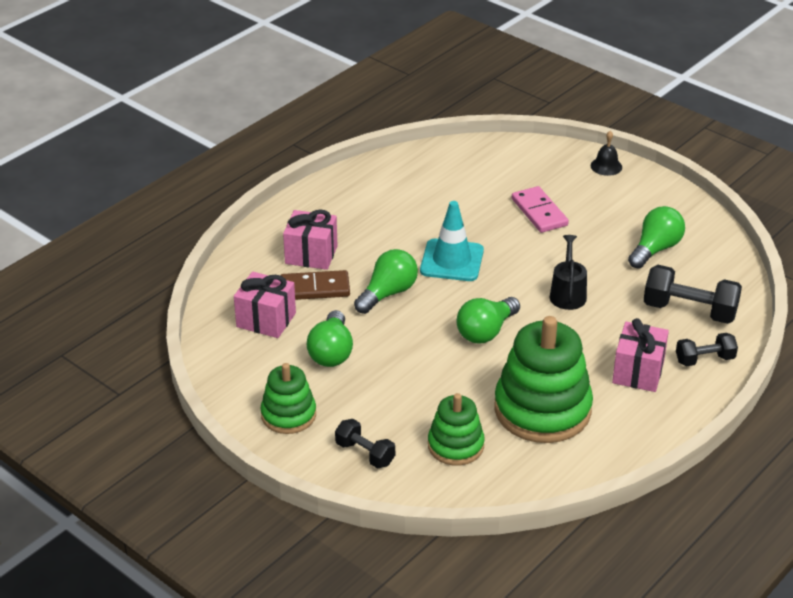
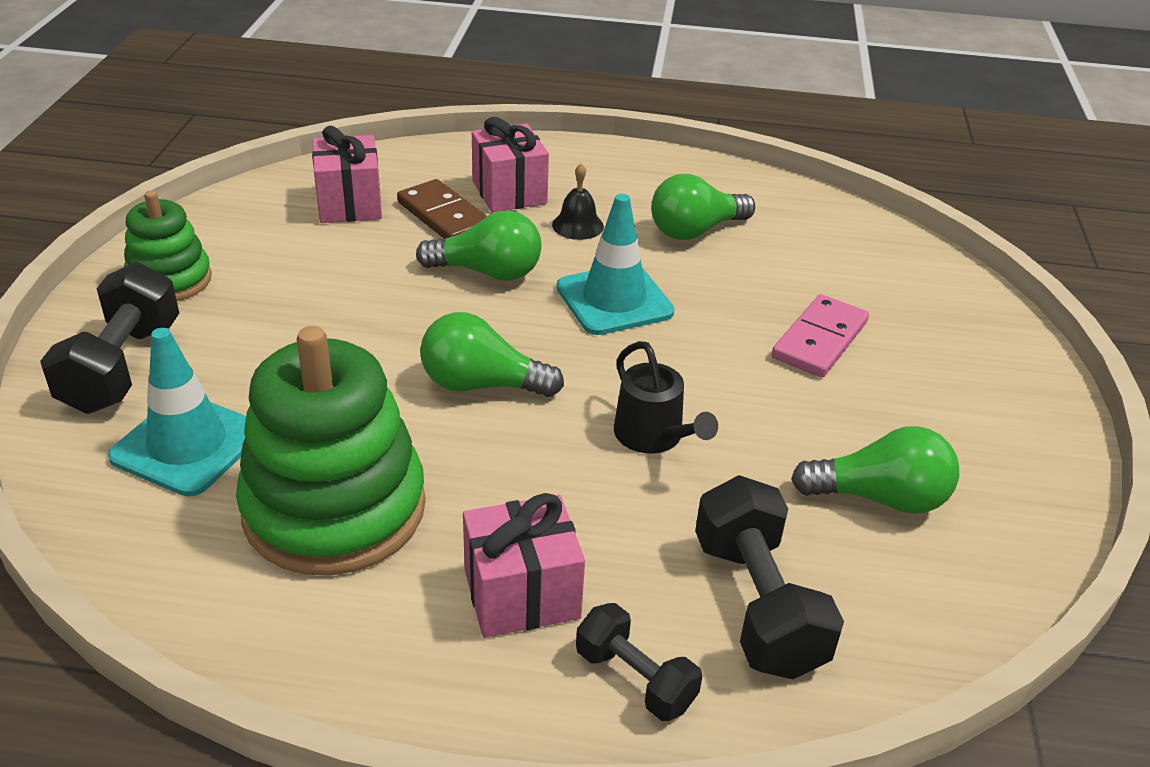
camera: 55 degrees right, 0 degrees up
(331, 352) = (323, 270): green light bulb -> green light bulb (695, 230)
(365, 453) = (122, 367): black dumbbell -> black dumbbell, size x1.66
(455, 445) = (187, 445): green stacking toy -> turquoise traffic cone
(567, 294) = (653, 436): black watering can -> black watering can turned 90 degrees clockwise
(606, 166) = (1021, 367): black bell -> black bell (577, 225)

